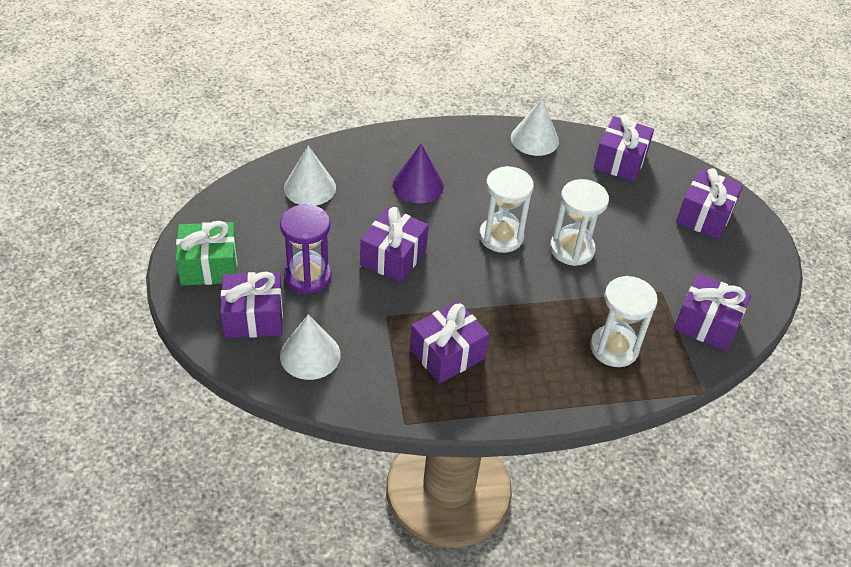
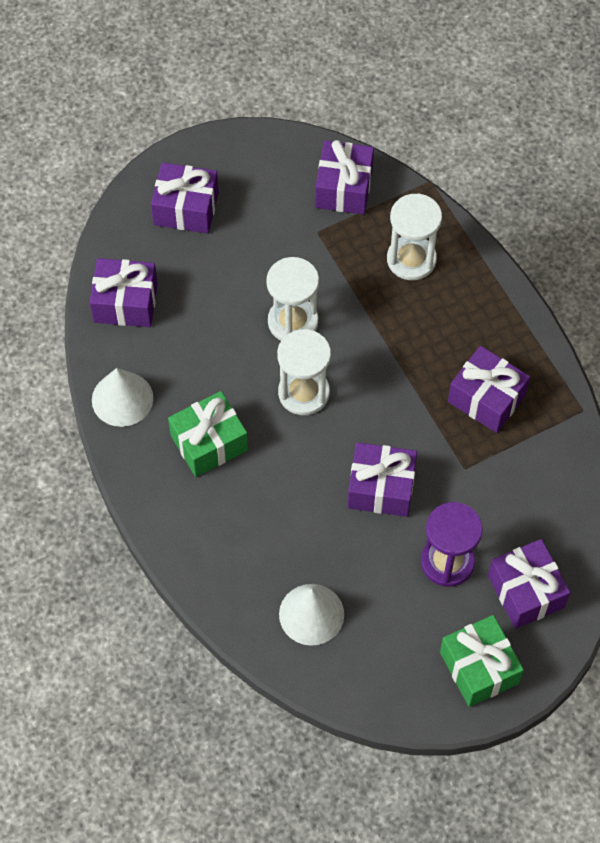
camera: 105 degrees left, 15 degrees up
(310, 355) = (546, 519): white cone -> none
(418, 185) = (257, 500): purple cone -> none
(478, 173) = (209, 443): none -> green gift

